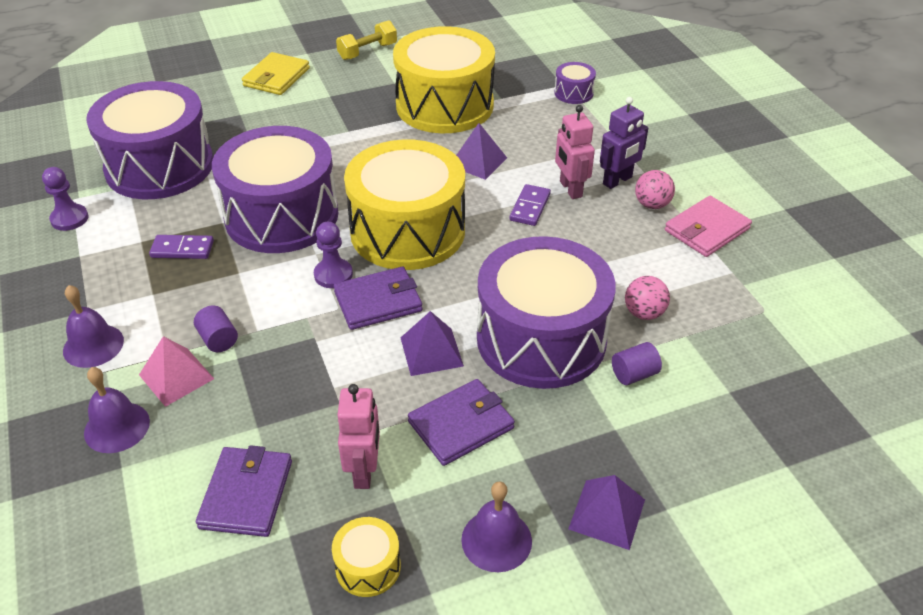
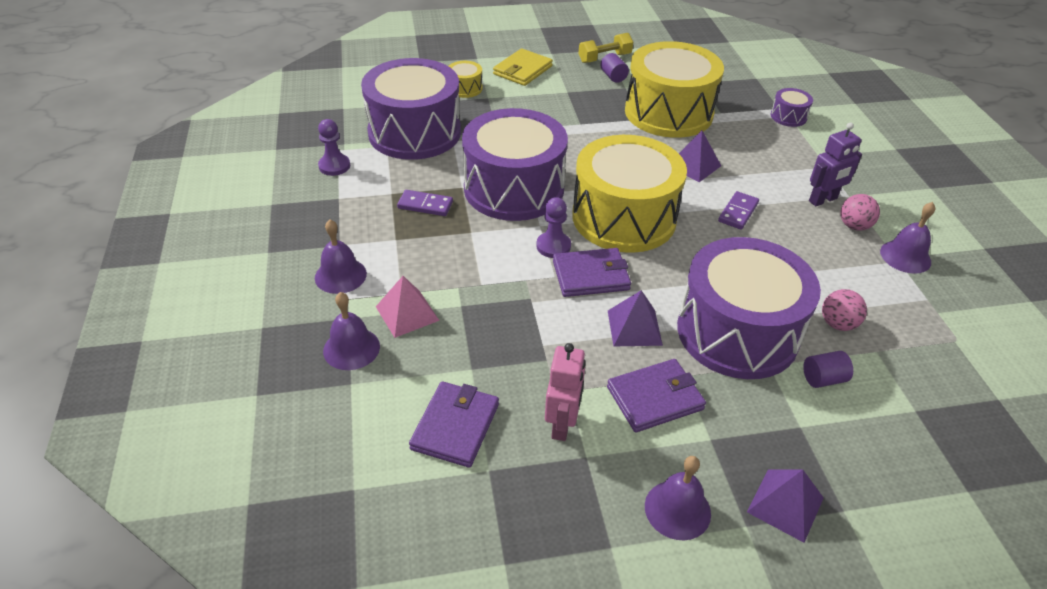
camera: 10 degrees right, 0 degrees up
(218, 339) = (447, 287): purple cylinder -> purple cylinder (613, 77)
(368, 567) = (556, 511): yellow drum -> yellow drum (465, 88)
(570, 189) = (777, 201): pink robot -> none
(706, 230) = (905, 256): pink wallet -> purple bell

